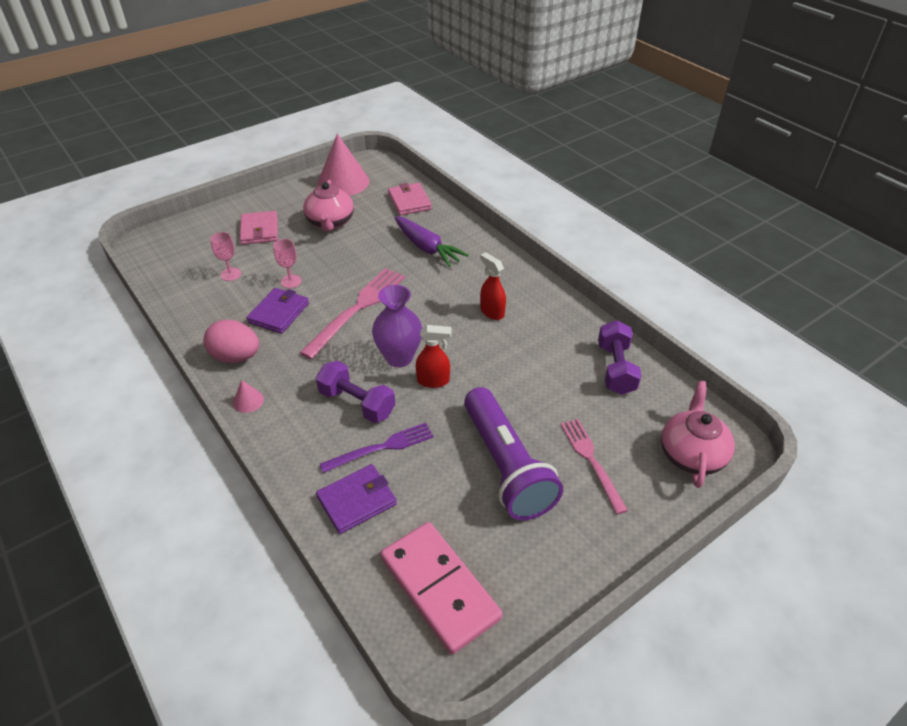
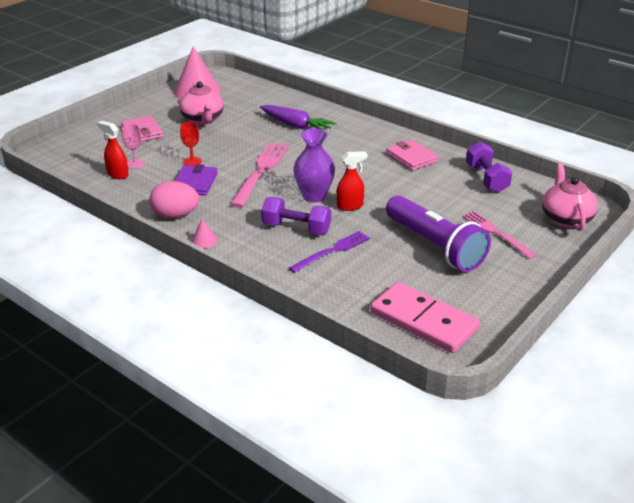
camera: 15 degrees left, 10 degrees down
(291, 281) = (192, 161): pink goblet -> red goblet
(356, 500) = (331, 284): purple wallet -> none
(409, 201) = (263, 97): pink wallet -> pink wallet (411, 157)
(492, 312) = (372, 158): red spray bottle -> red spray bottle (117, 174)

